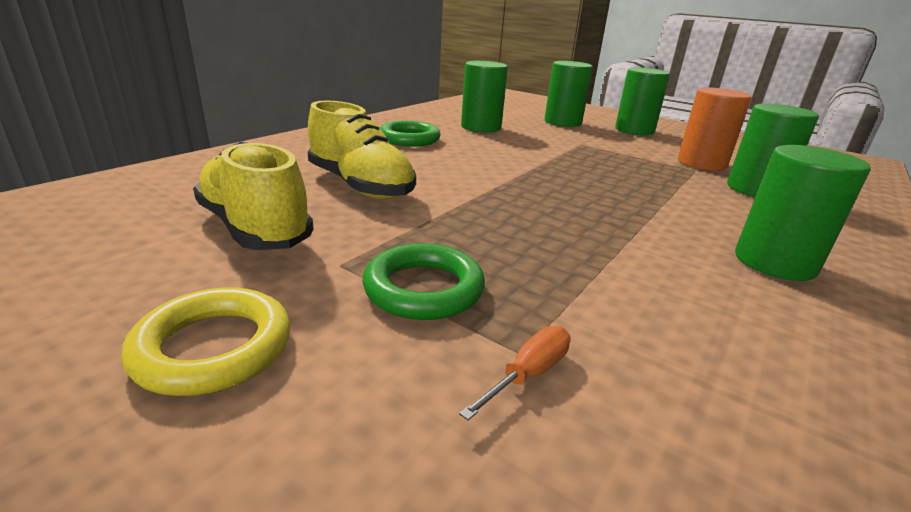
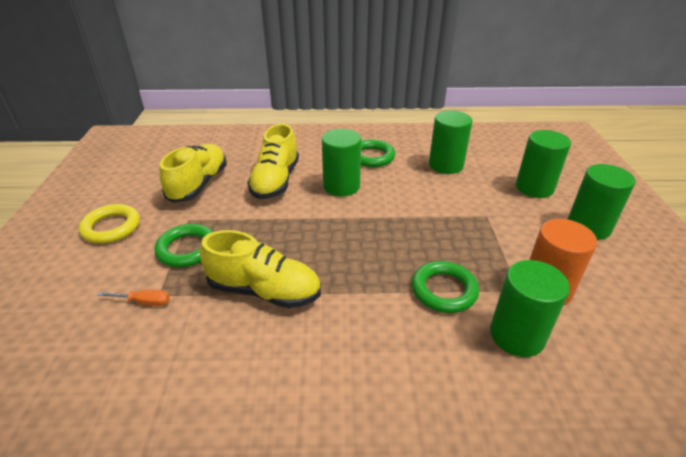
camera: 55 degrees right, 10 degrees up
(598, 265) = (264, 291): none -> yellow shoe
(676, 189) = (444, 290): none -> green ring
(774, 262) = (350, 366): green cylinder -> green cylinder (341, 186)

